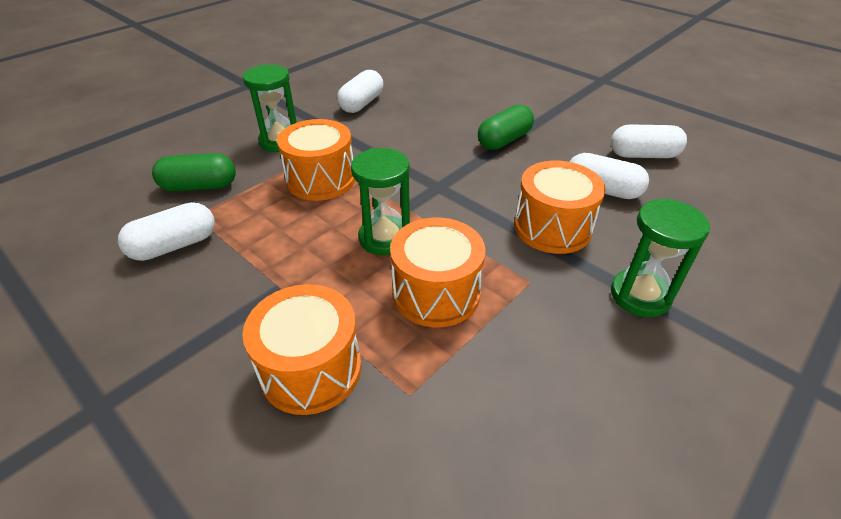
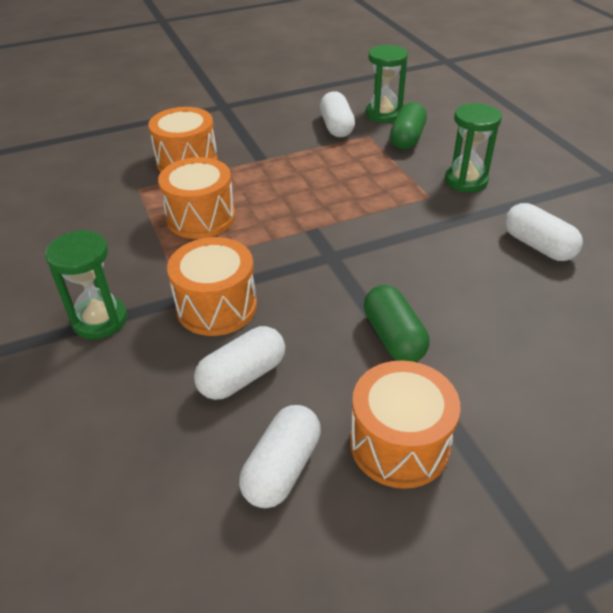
camera: 115 degrees right, 0 degrees up
(321, 179) = (383, 193): orange drum -> orange drum (399, 444)
(384, 238) = (278, 209): green hourglass -> green hourglass (383, 114)

